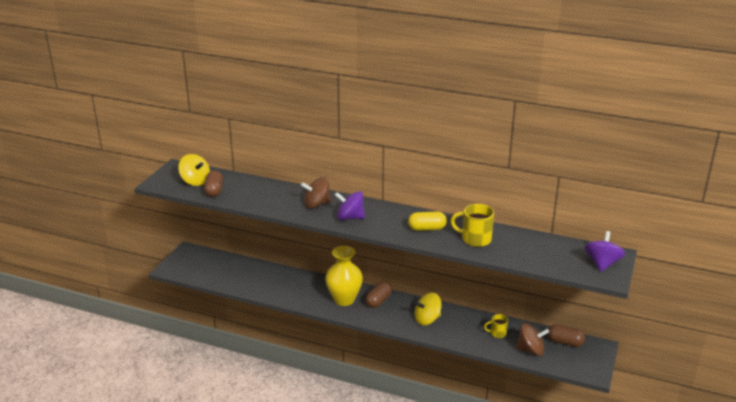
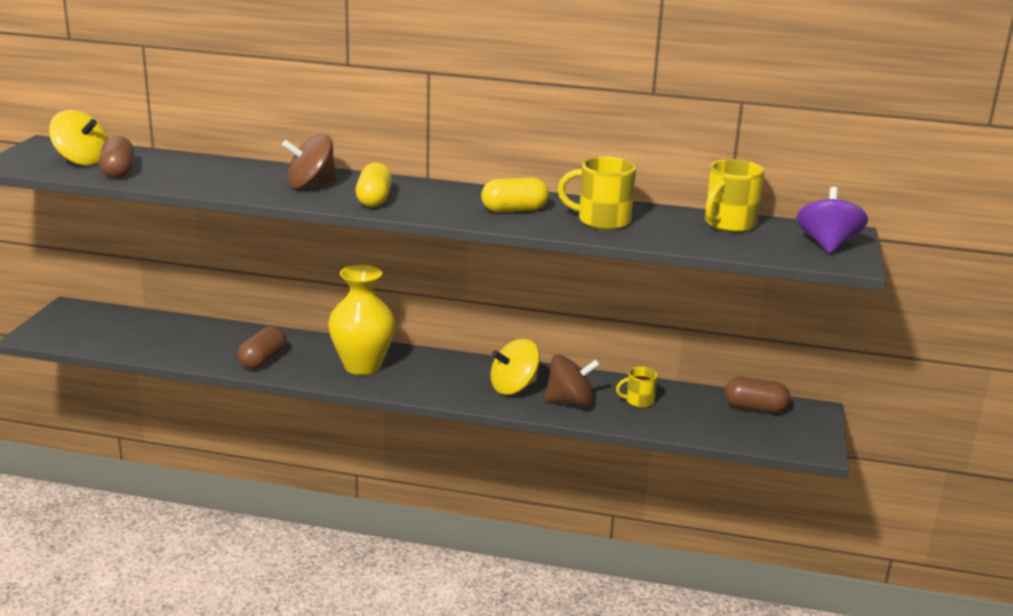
camera: 10 degrees left, 5 degrees down
(350, 217) = (374, 199): purple spinning top -> yellow capsule
(378, 301) = (423, 366): brown capsule -> brown capsule (262, 360)
(530, 350) = (701, 422): brown spinning top -> brown spinning top (570, 402)
(548, 244) = (728, 224): none -> yellow mug

